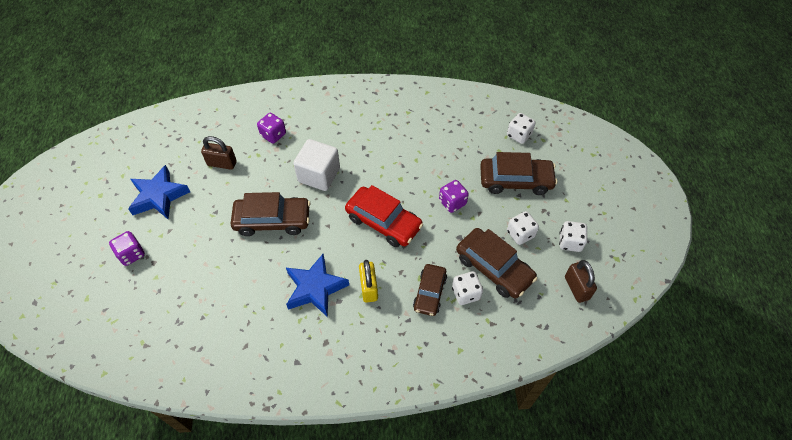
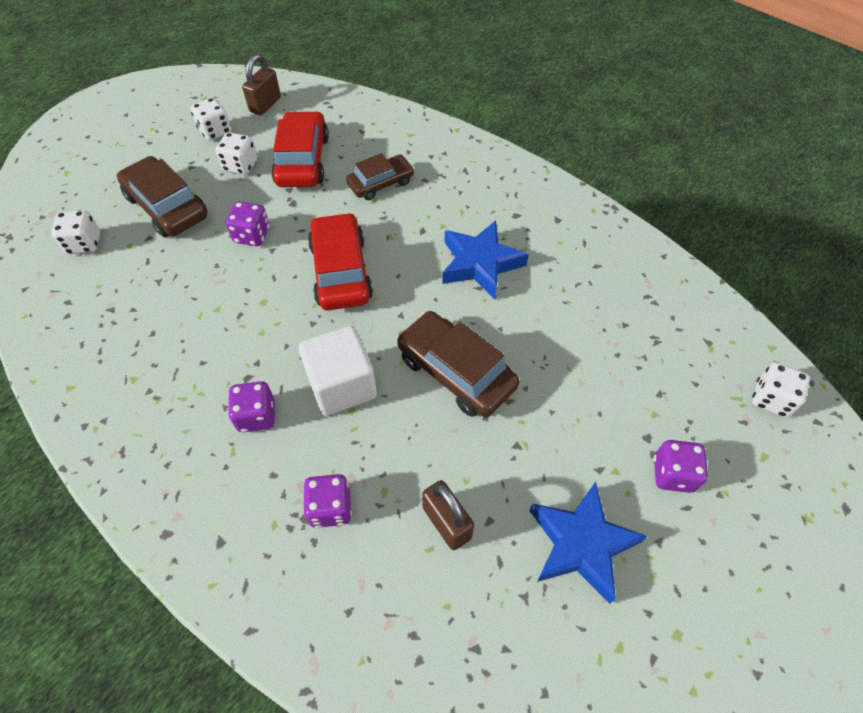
camera: 135 degrees left, 0 degrees up
(340, 138) = (256, 416): none -> purple dice
(369, 288) = (429, 226): yellow padlock -> none
(466, 293) = (352, 161): white dice -> white dice (771, 399)
(494, 268) = (302, 160): brown car -> red car

